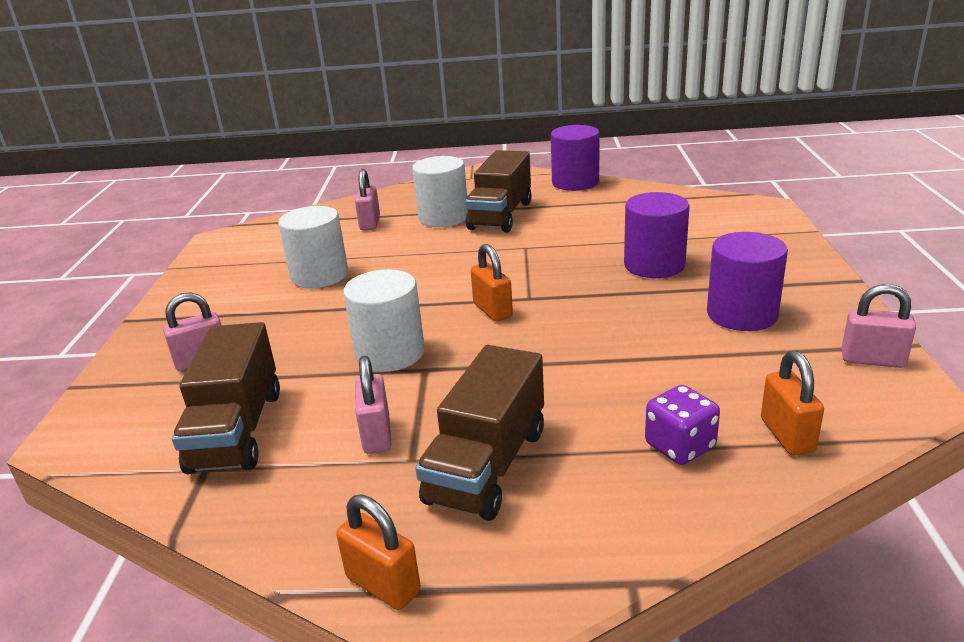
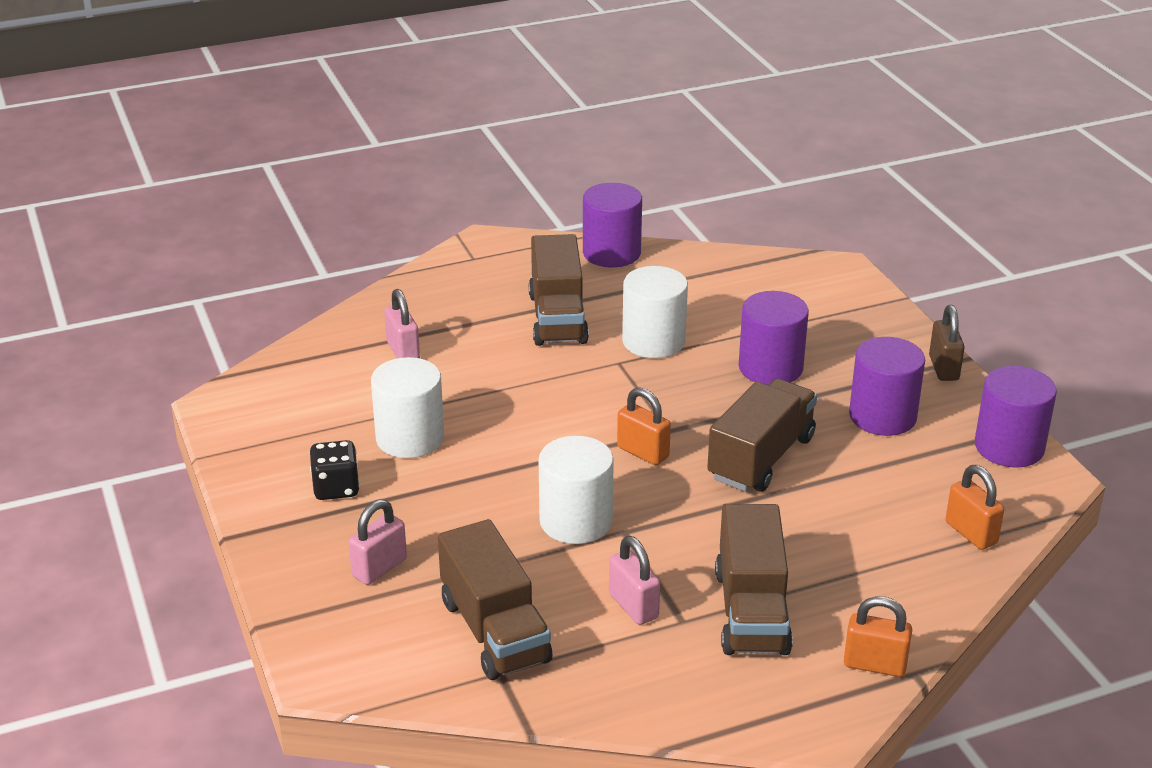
camera: 25 degrees left, 5 degrees up
(233, 300) = (336, 488): none -> black dice
(383, 585) = (739, 721): orange padlock -> orange padlock (875, 665)
(443, 218) = (490, 330): white cylinder -> white cylinder (653, 341)
(597, 330) = (761, 458): none -> brown truck
(680, 446) = (895, 560): purple dice -> none
(828, 284) = (943, 368): none -> brown padlock
(872, 360) = (1009, 447): pink padlock -> purple cylinder

